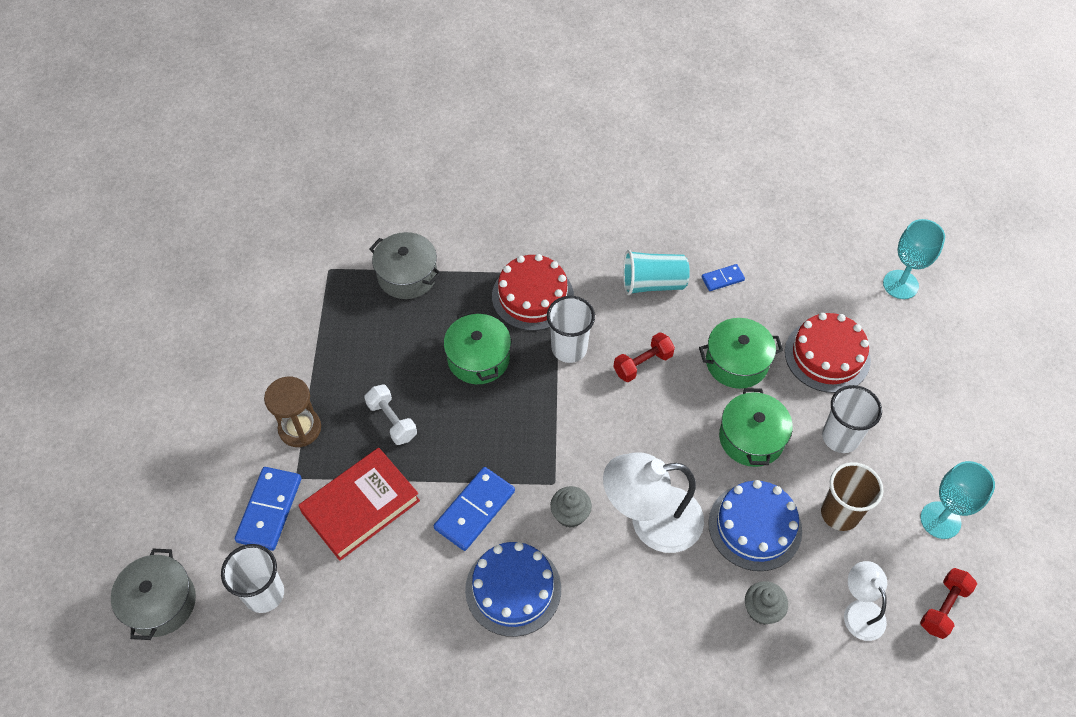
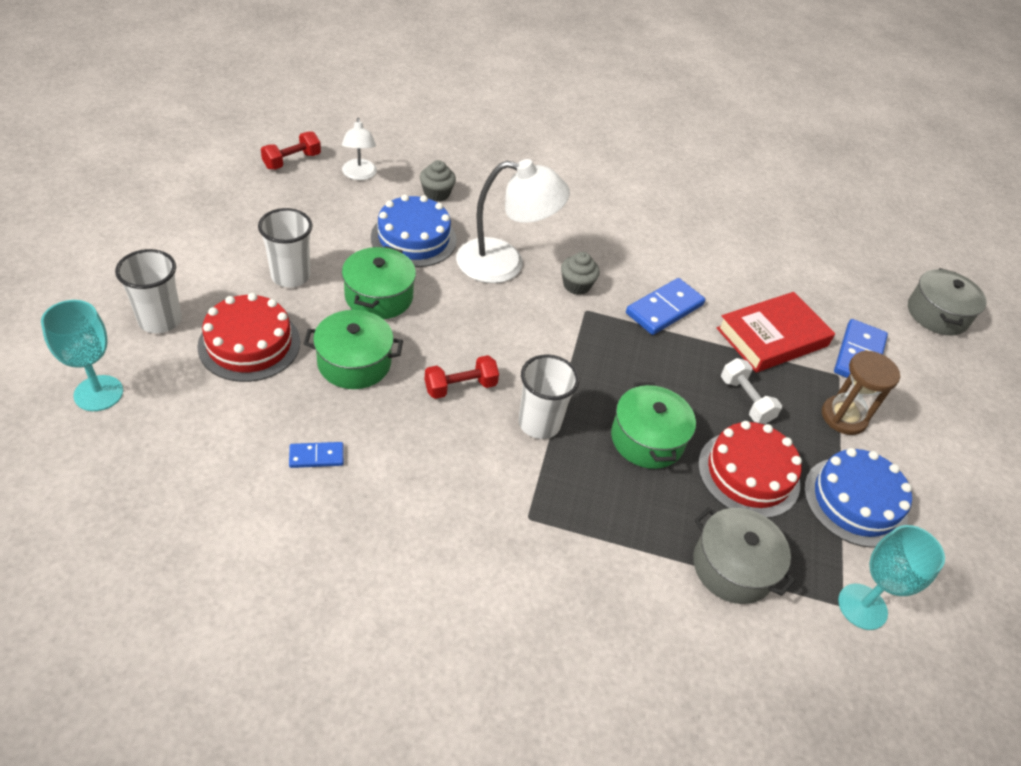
camera: 175 degrees left, 10 degrees down
(264, 594) = (849, 299): white cup -> white cup (160, 320)
(513, 589) = (637, 252): blue cake -> blue cake (855, 501)
(532, 296) = (569, 496): red cake -> red cake (748, 474)
(653, 283) = (409, 473): turquoise cup -> none
(840, 513) = (332, 228): brown cup -> none
(940, 520) = (248, 203): turquoise goblet -> turquoise goblet (862, 606)

